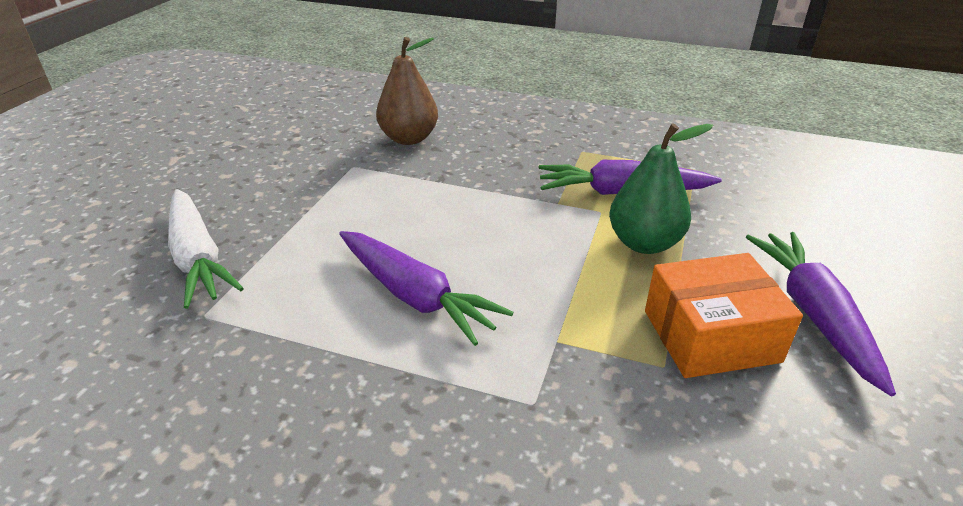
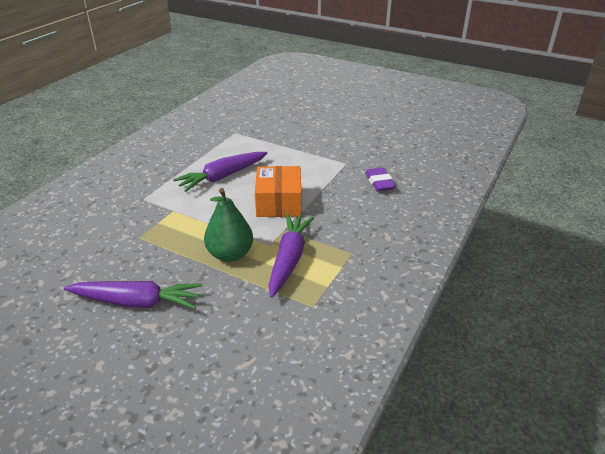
camera: 100 degrees right, 0 degrees up
(198, 257) = (274, 129): white carrot -> none
(409, 138) = (379, 182): brown pear -> purple eraser
(710, 336) = (146, 257): orange box -> orange box (279, 203)

